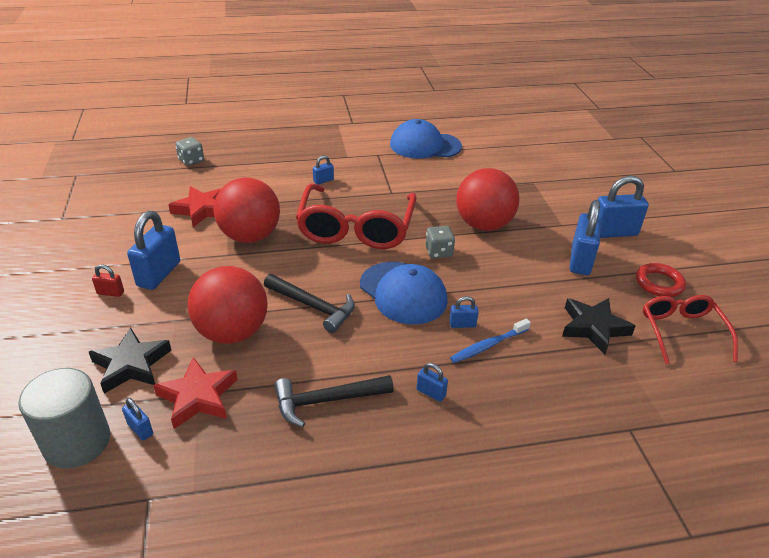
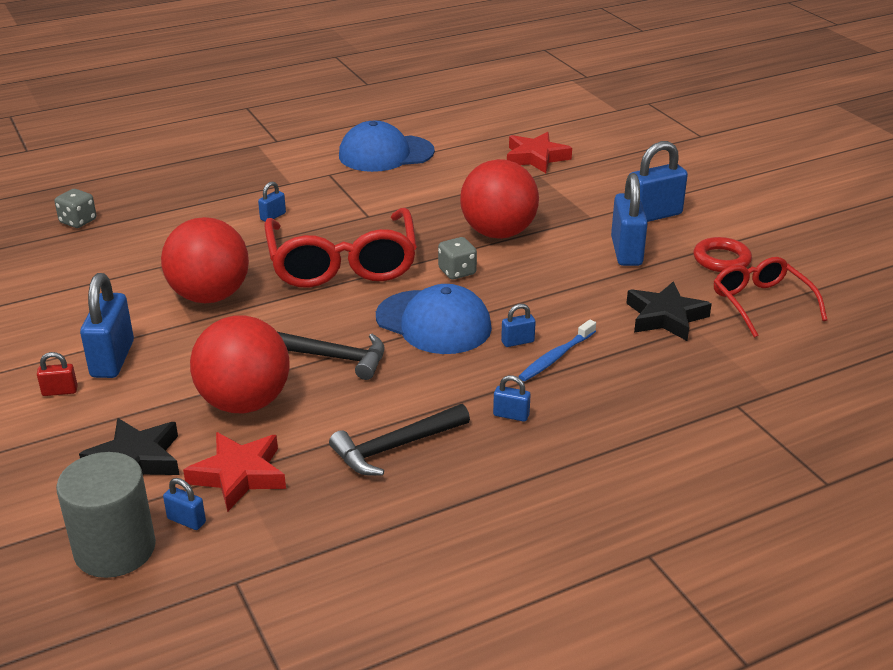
camera: 15 degrees left, 5 degrees down
(201, 210) = (127, 277): red star -> red star (536, 158)

